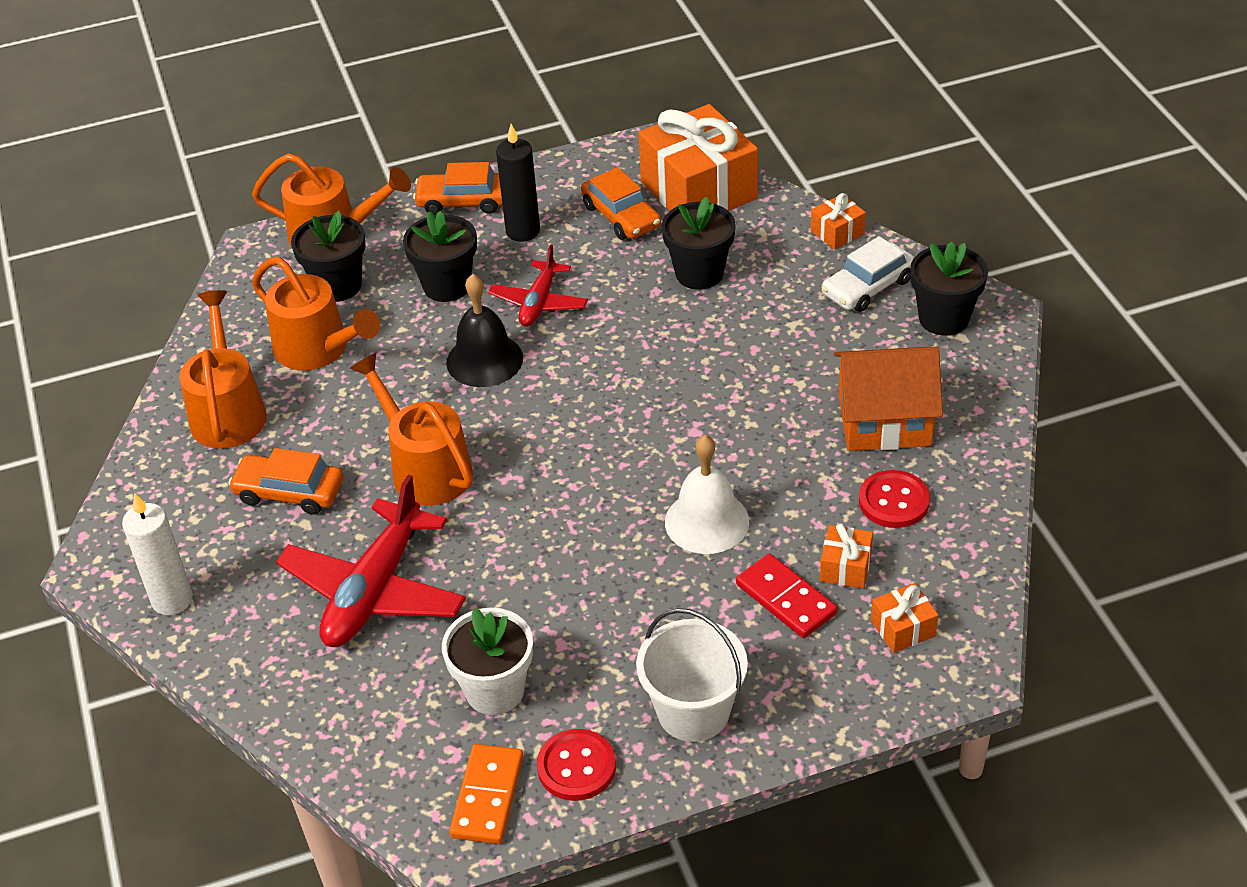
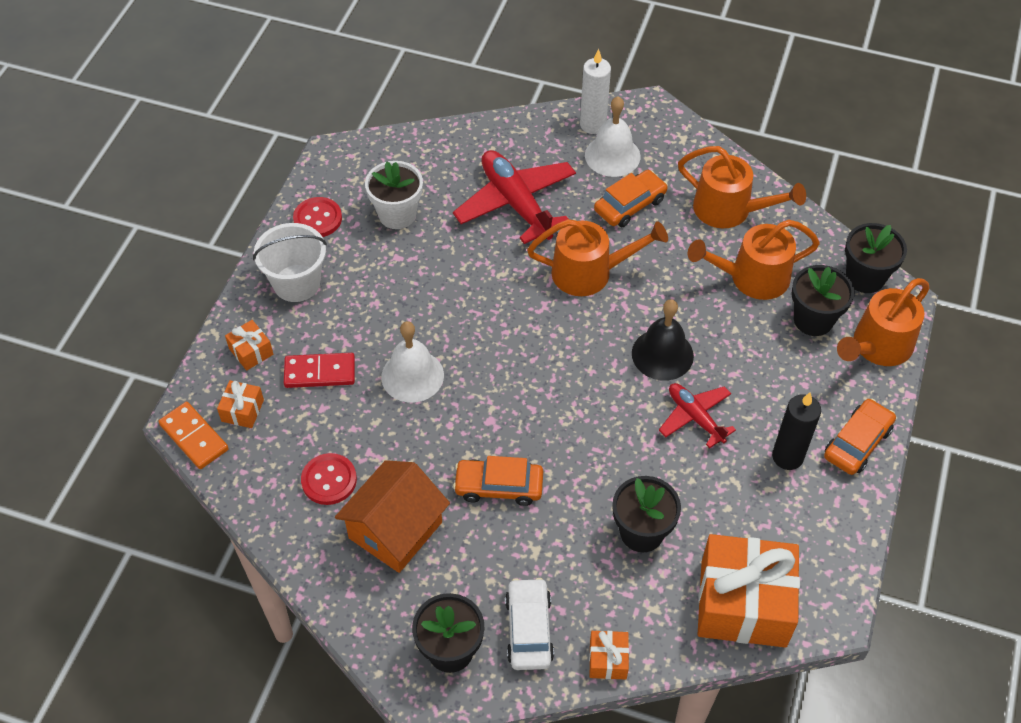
camera: 125 degrees right, 10 degrees up
(216, 551) = (612, 155): none -> white bell
(447, 286) = (760, 377): black flower pot -> black flower pot (865, 277)
(488, 797) = (339, 178): orange domino -> orange domino (194, 437)
(621, 216) = (754, 529): orange car -> orange car (499, 486)
(845, 567) = (310, 417): orange gift -> orange gift (251, 351)

